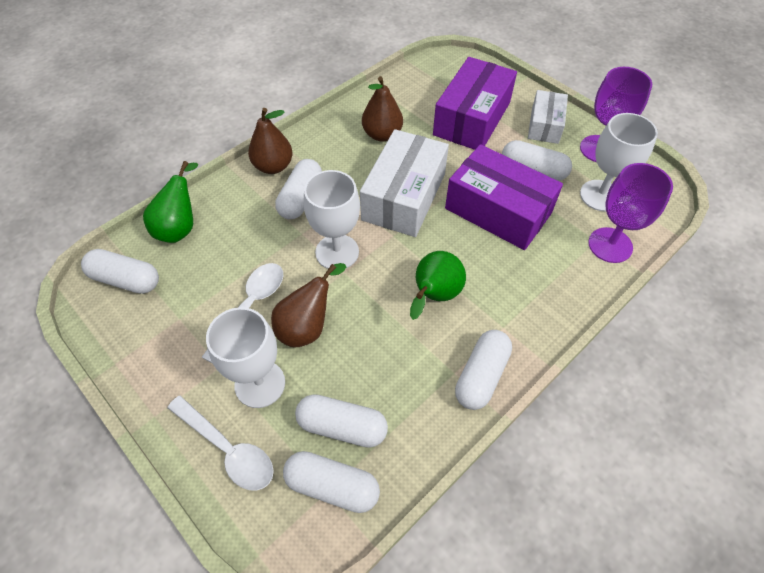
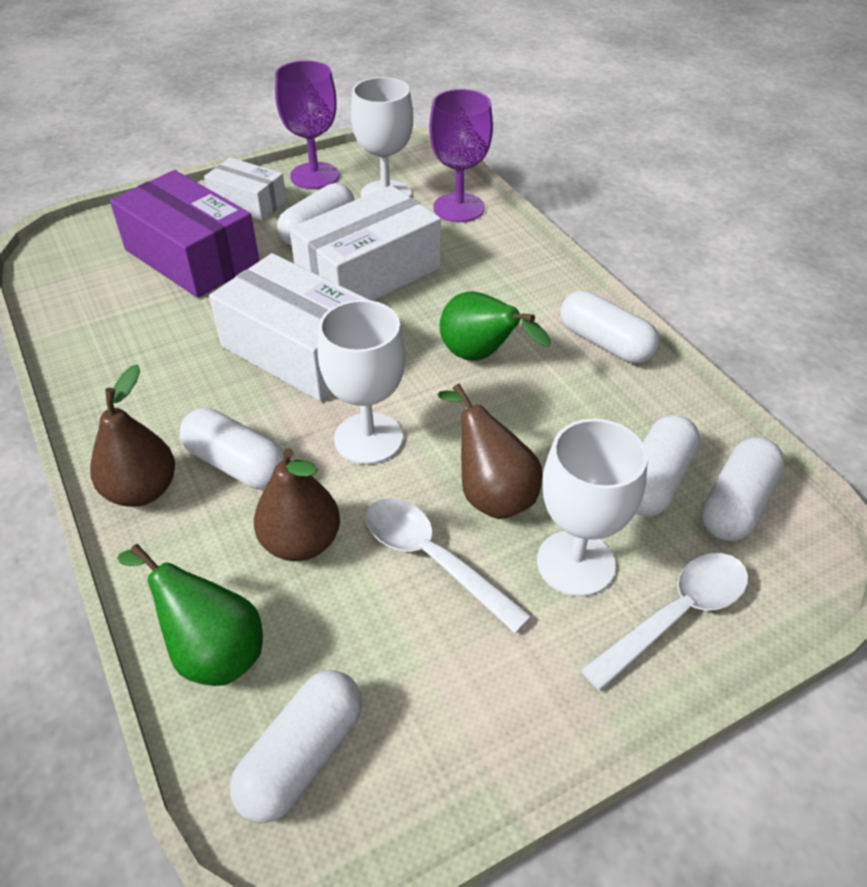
camera: 75 degrees left, 10 degrees down
(382, 134) = (159, 348): brown pear -> brown pear (301, 542)
(498, 211) = (369, 273): purple box -> white box

